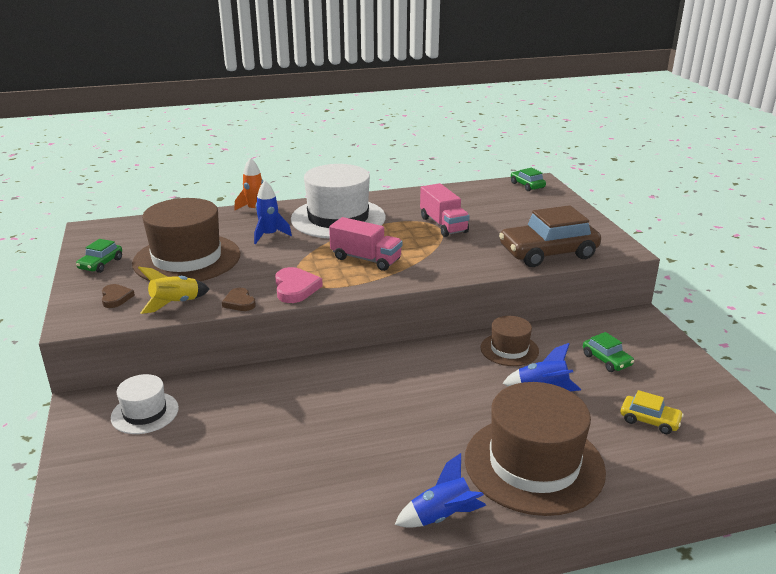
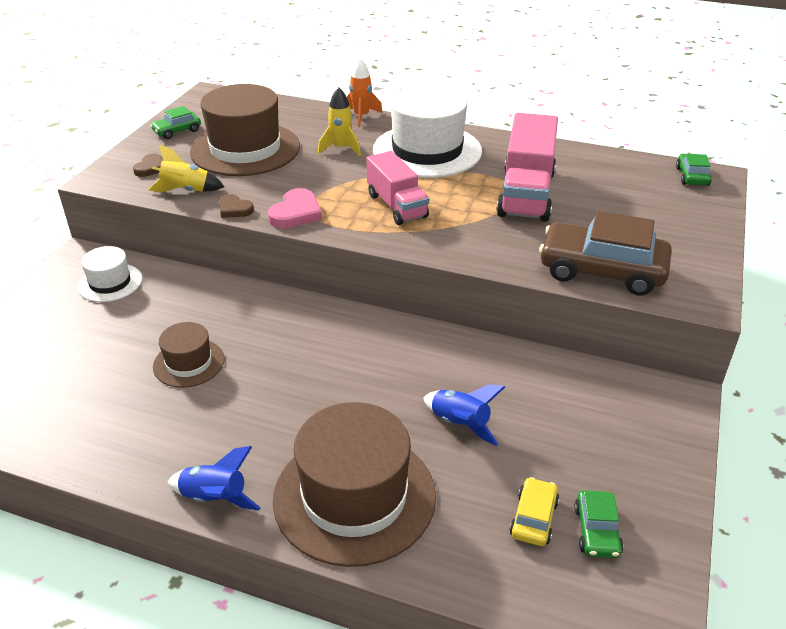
camera: 35 degrees right, 10 degrees up
(239, 302) = (234, 209): brown heart -> brown heart turned 60 degrees counterclockwise
(269, 235) = (341, 148): blue rocket -> yellow rocket
(443, 225) = (526, 194): pink truck -> pink truck, size x1.52
(509, 349) = (479, 365): brown hat -> brown hat (189, 363)
(606, 360) = (573, 426): green car -> green car (596, 531)
(649, 420) = (533, 518): yellow car -> yellow car turned 135 degrees counterclockwise

